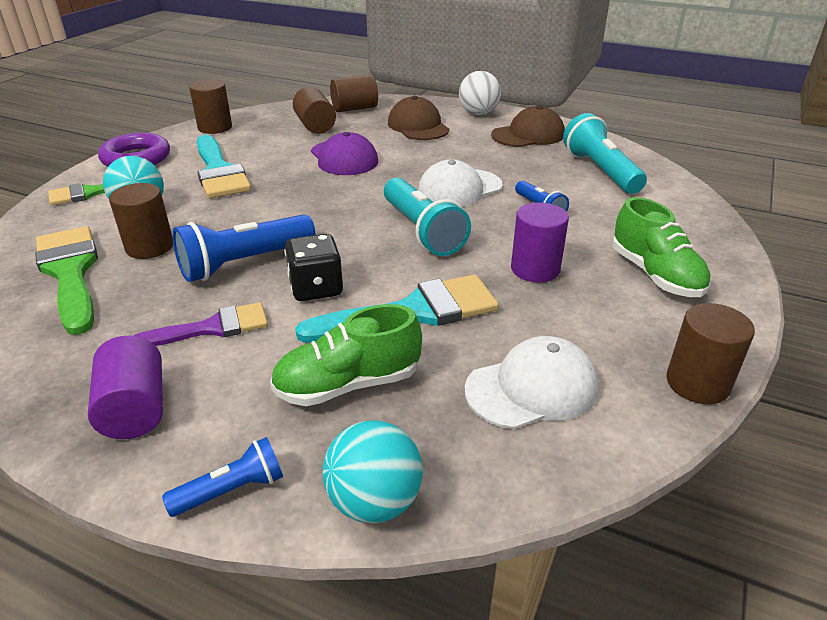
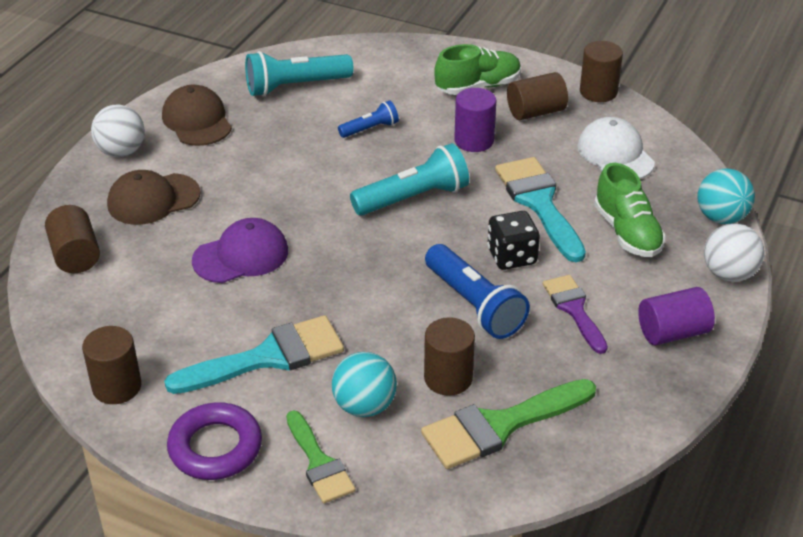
camera: 90 degrees left, 5 degrees up
(232, 490) = (728, 274): blue flashlight -> white ball
(315, 126) = (133, 287): brown cylinder -> brown cylinder (536, 112)
(459, 189) = (327, 173): white cap -> none

